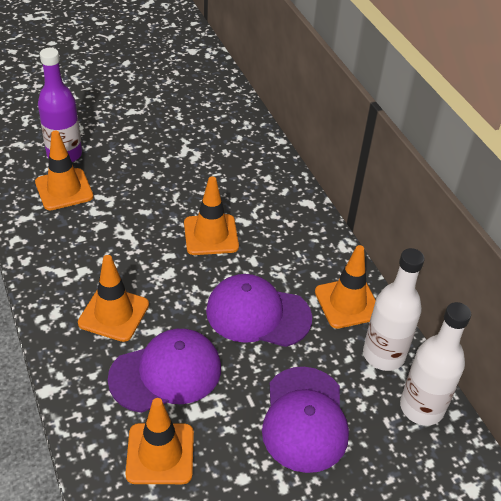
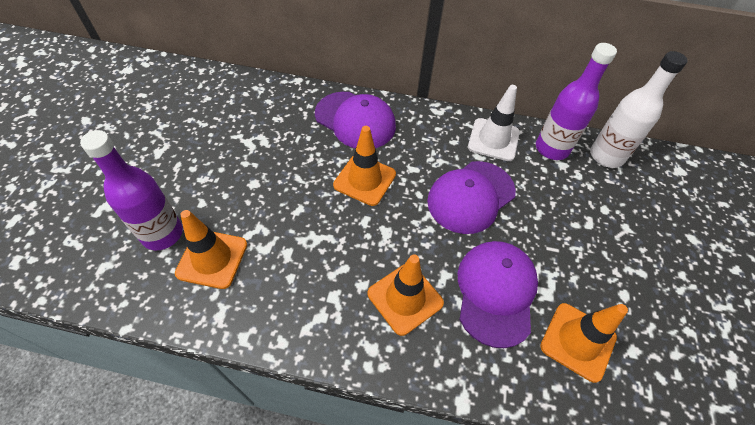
camera: 55 degrees left, 10 degrees up
(304, 419) = (587, 225): purple cap -> purple cap (355, 120)
(347, 303) = (493, 140): orange traffic cone -> white traffic cone
(383, 355) = (552, 148): white bottle -> purple bottle

